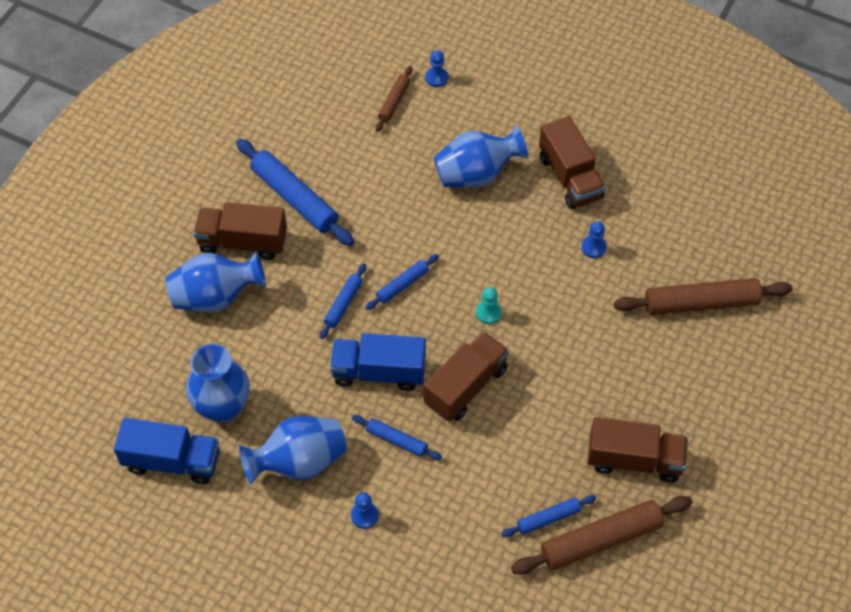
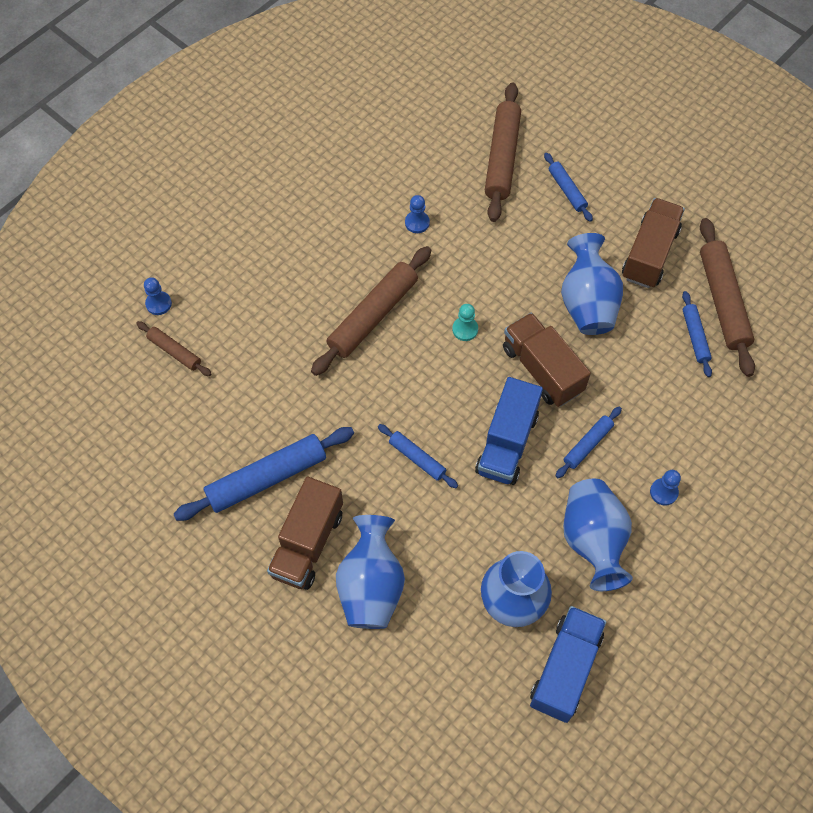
camera: 75 degrees left, 5 degrees up
(402, 285) = (410, 398): blue rolling pin -> blue rolling pin (567, 190)
(476, 174) = (297, 298): blue vase -> blue vase (587, 303)
(478, 236) = (373, 316): none -> brown rolling pin
(570, 177) = (329, 220): brown truck -> none

